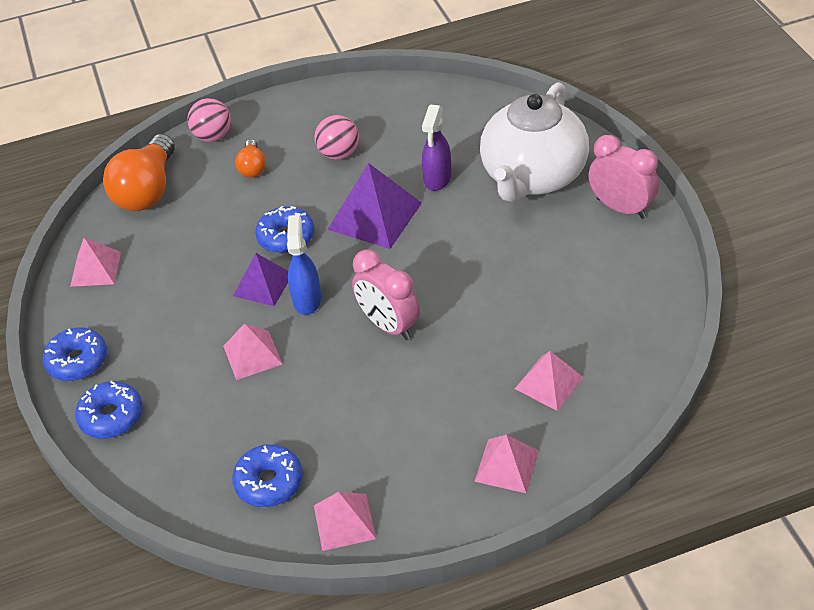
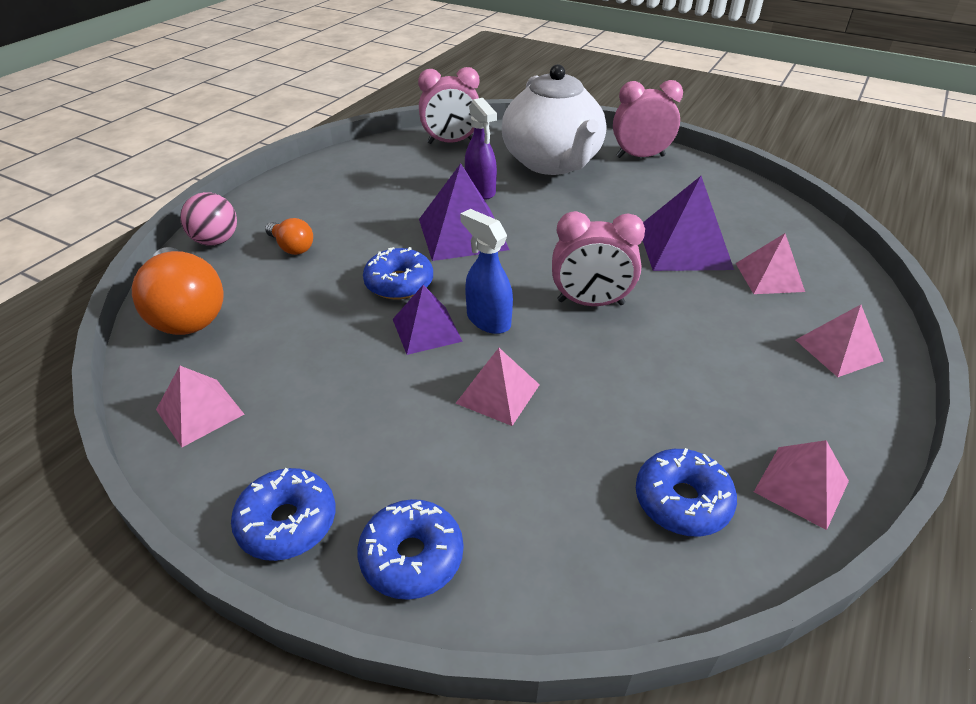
camera: 45 degrees left, 5 degrees down
(339, 154) = (368, 207): pink ball -> none
(477, 111) = (451, 142): none -> pink clock
(522, 319) = (683, 247): none -> purple pyramid

